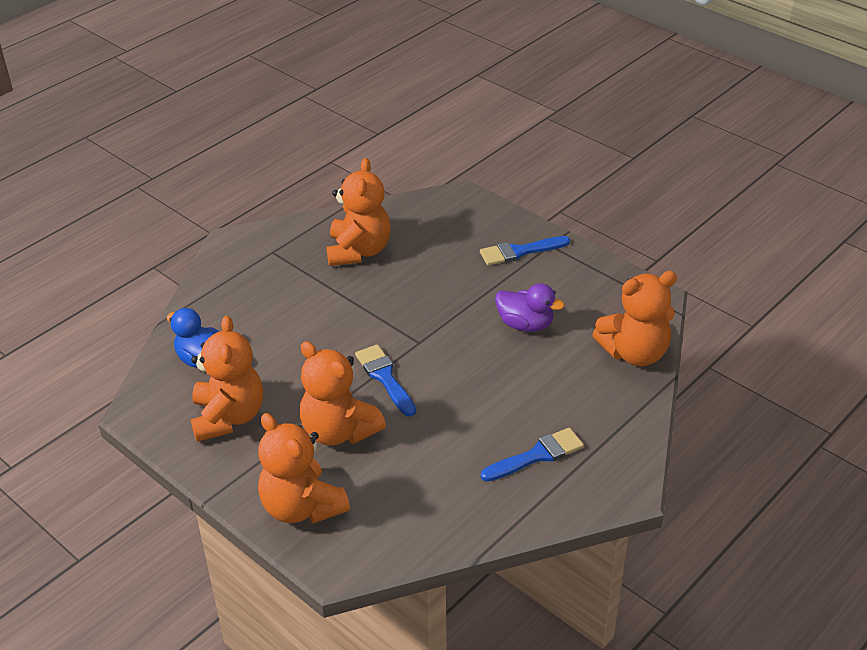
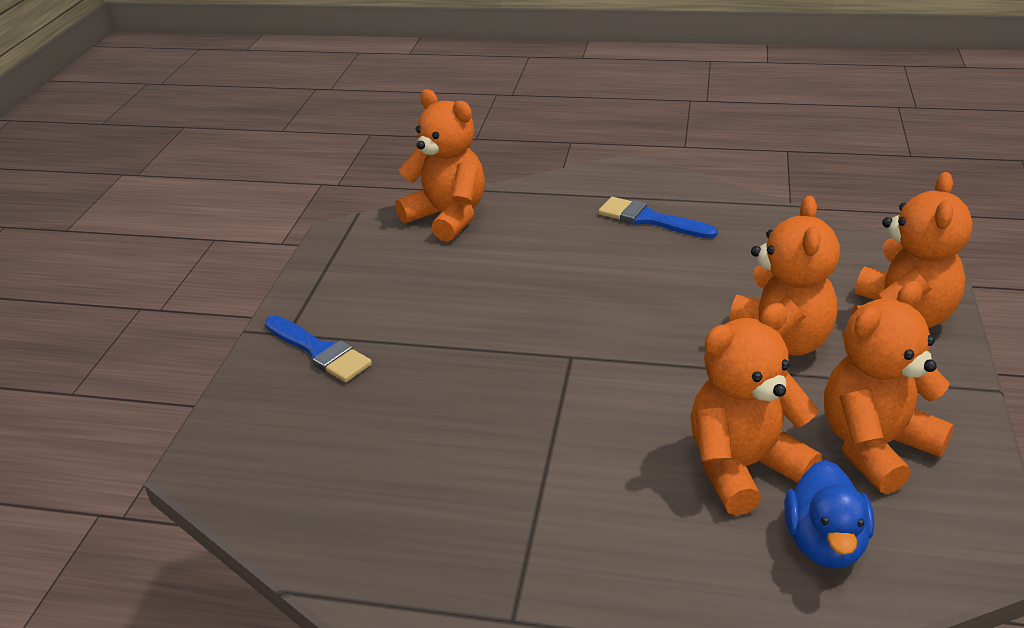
camera: 120 degrees left, 5 degrees down
(358, 251) = (429, 507): orange teddy bear -> orange teddy bear (743, 467)
(385, 378) = (658, 353): blue brush -> none
(525, 325) = (464, 294): purple duck -> none

